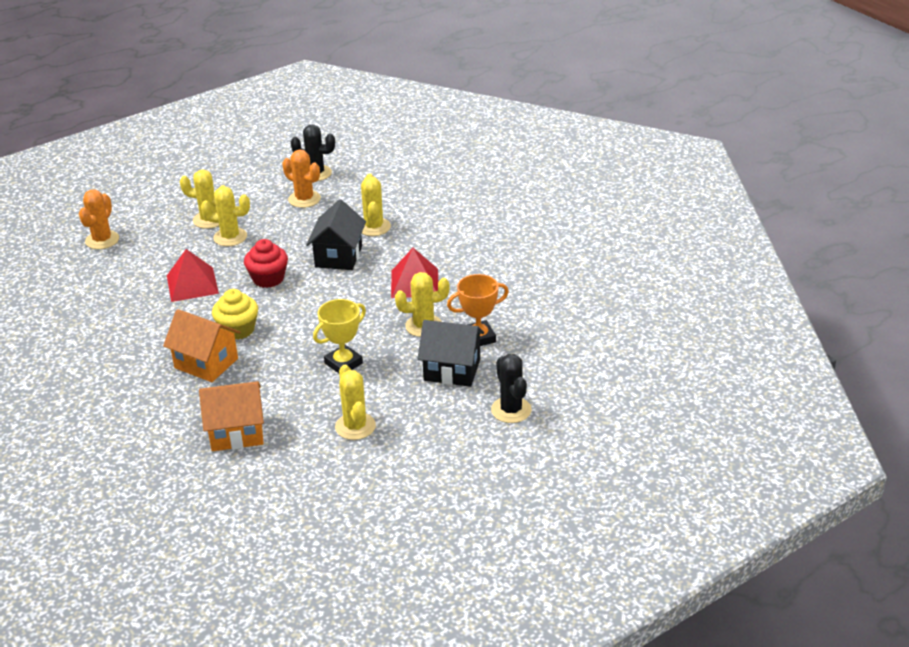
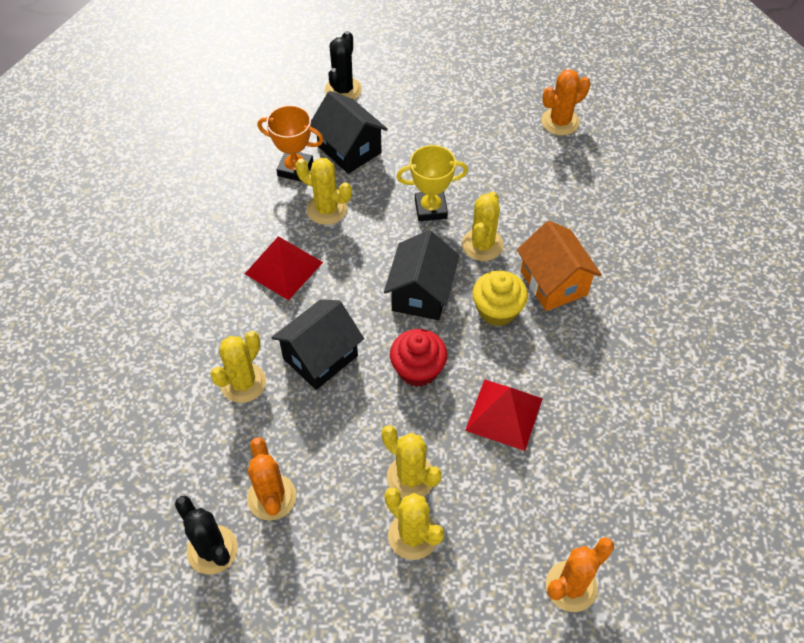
camera: 145 degrees left, 20 degrees up
(236, 433) = (571, 188): orange house -> none
(286, 483) = (560, 122): none -> orange cactus
(302, 313) = (421, 294): none -> black house
(355, 426) = (471, 141): yellow cactus -> yellow cactus (482, 245)

